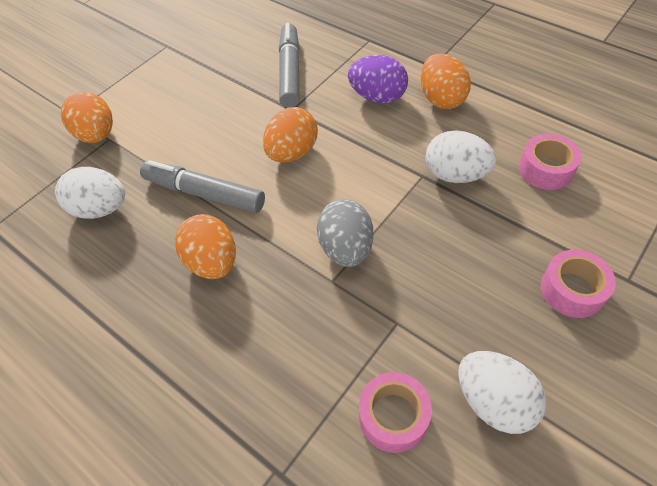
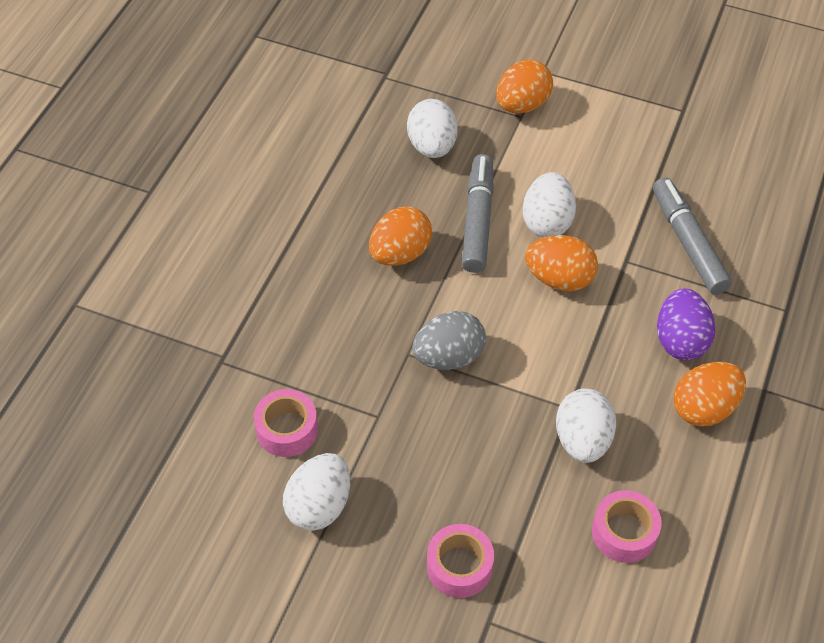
camera: 70 degrees right, 0 degrees up
(230, 147) = (547, 222): none -> white egg
(290, 72) = (688, 242): grey marker -> grey marker turned 90 degrees counterclockwise

